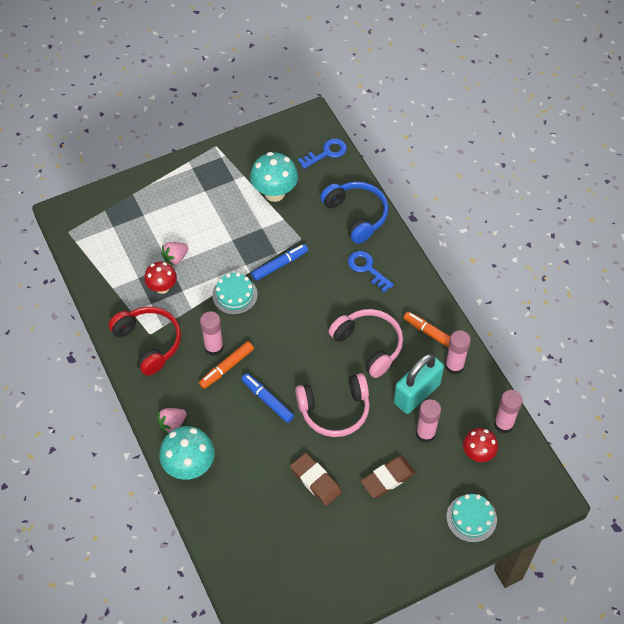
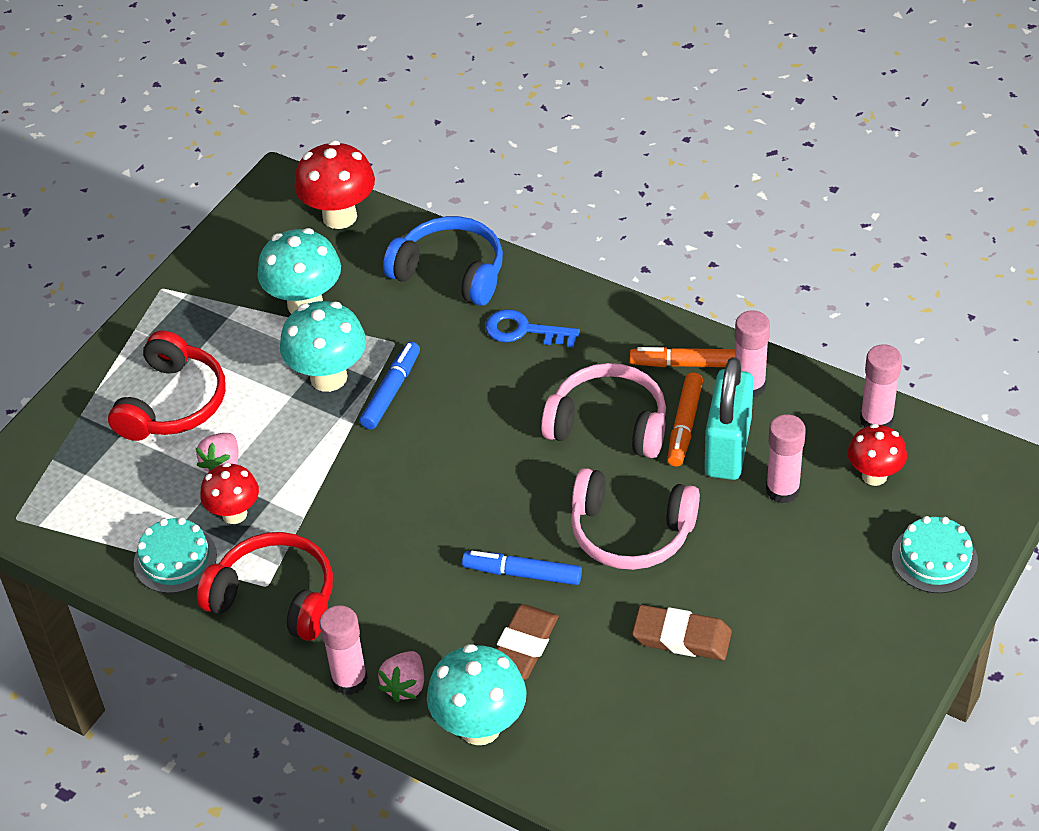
camera: 30 degrees left, 10 degrees down
(177, 212) = (172, 403): none -> red headphones
(214, 347) = (382, 549): pink glue stick -> pink glue stick (349, 680)
(227, 367) = (425, 565): orange marker -> orange marker (684, 425)
(235, 295) = (356, 465): turquoise cake -> turquoise cake (175, 559)
(256, 240) = (328, 377): none -> turquoise mushroom
(326, 153) = (339, 216): blue key -> red mushroom
(334, 410) = (631, 532): pink headphones -> pink headphones turned 60 degrees clockwise
(387, 478) = (780, 575): brown eraser -> brown eraser (523, 646)

